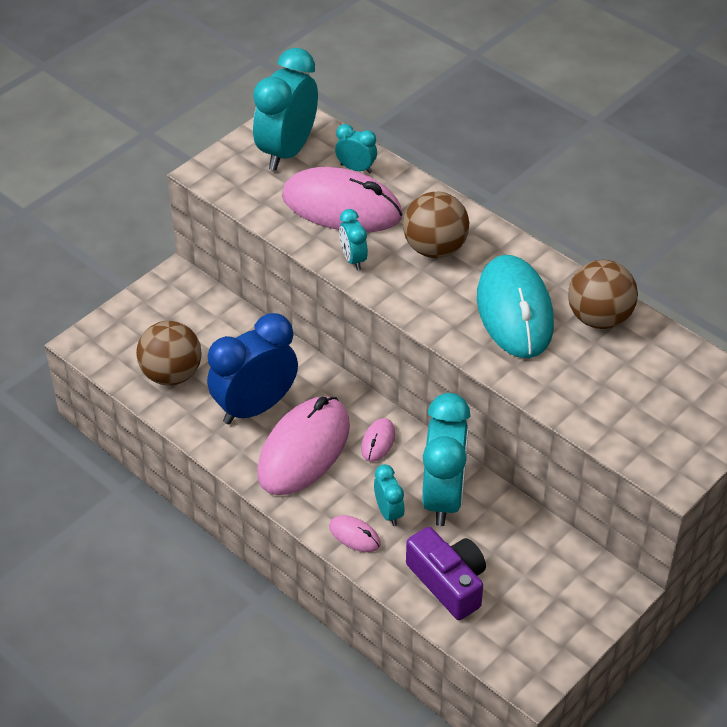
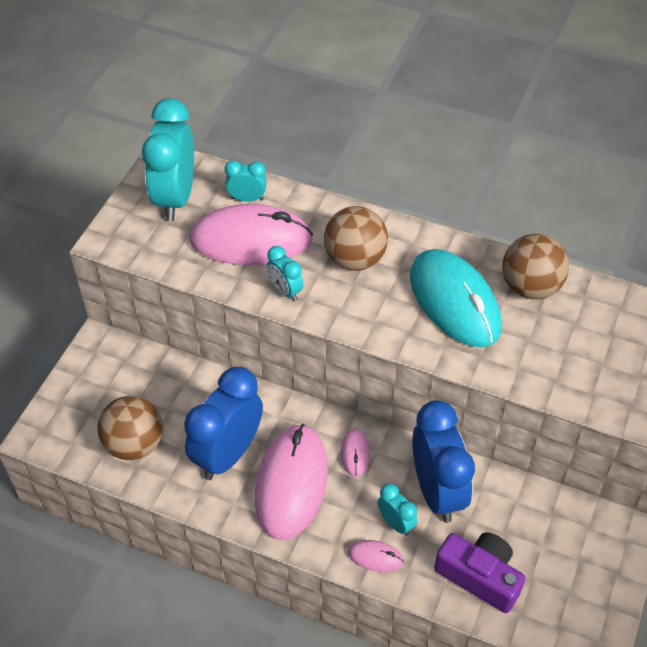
camera: 20 degrees left, 5 degrees up
(443, 497) = (437, 491): turquoise clock -> blue clock

